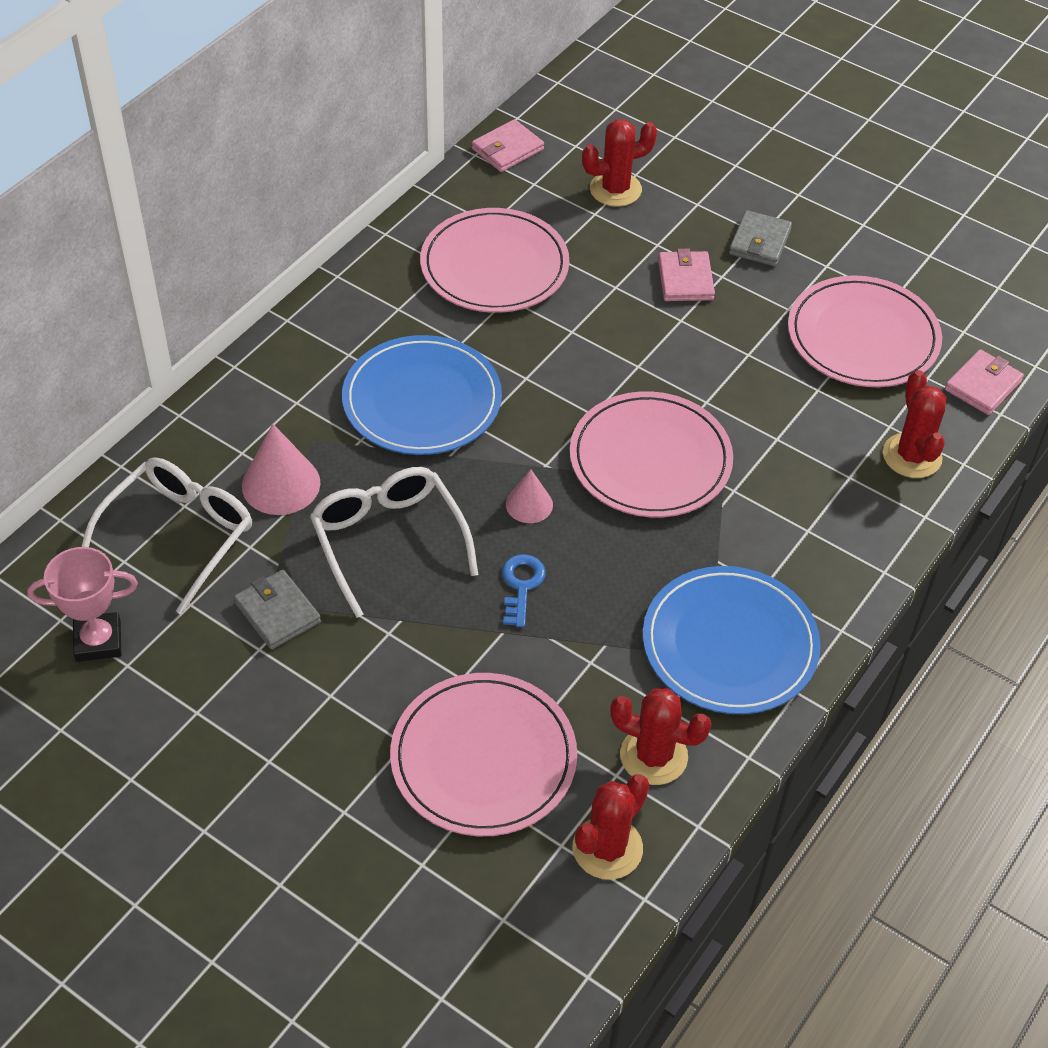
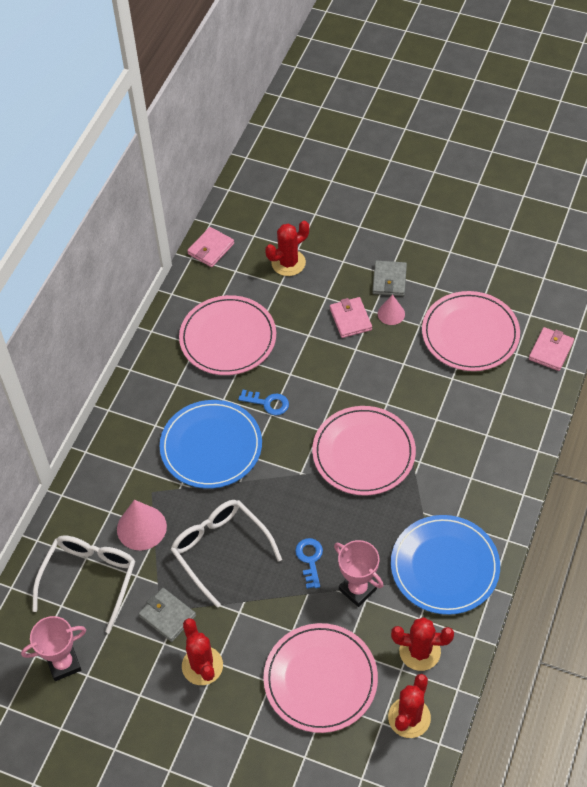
camera: 10 degrees left, 5 degrees up
(526, 362) = (268, 403): none -> blue key
(529, 504) = (298, 503): pink cone -> pink cone (391, 313)
(582, 644) = (357, 589): none -> pink trophy
(912, 456) = (520, 411): red cactus -> red cactus (202, 666)

